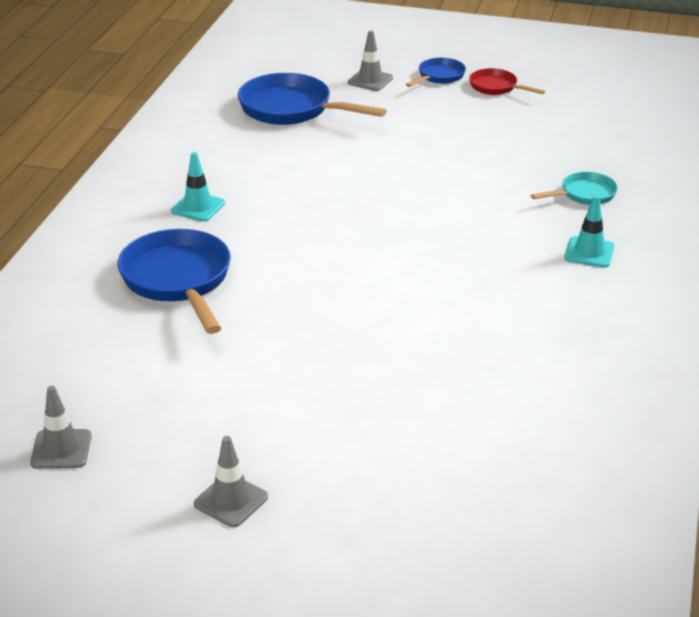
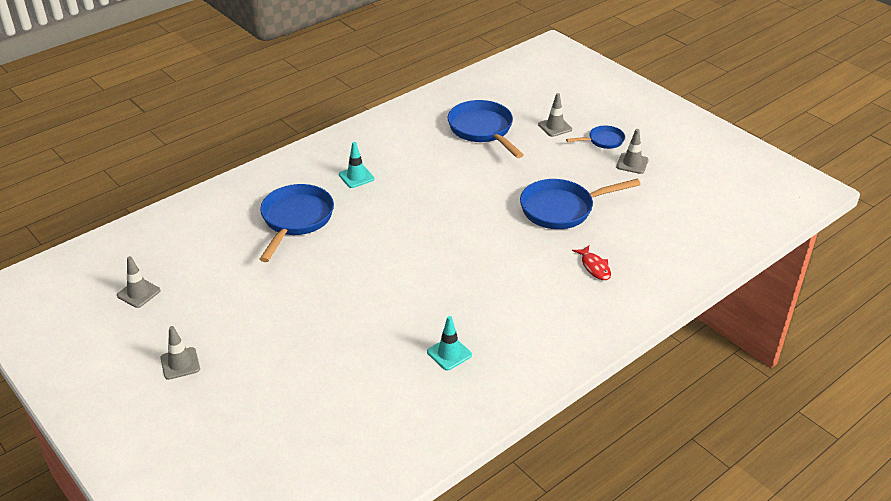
camera: 35 degrees right, 5 degrees up
(480, 154) = (562, 209): none -> blue pan
(496, 87) = (632, 163): red pan -> grey traffic cone
(584, 194) = (594, 267): turquoise pan -> red fish
(589, 252) = (547, 309): turquoise traffic cone -> turquoise traffic cone (449, 353)

